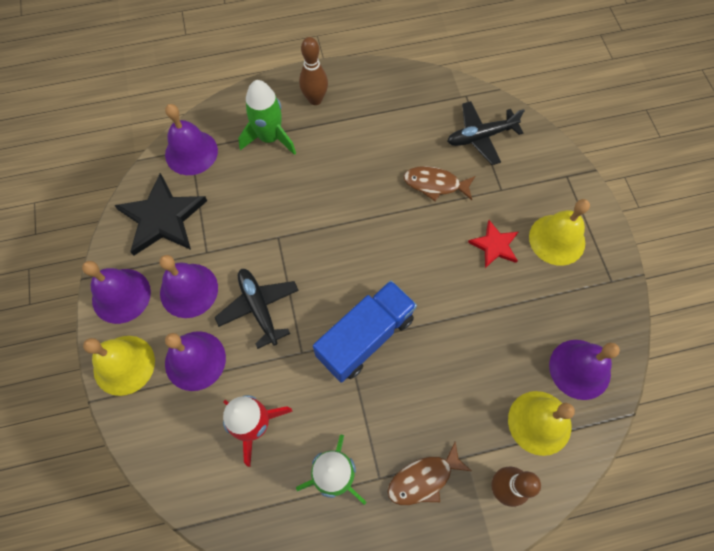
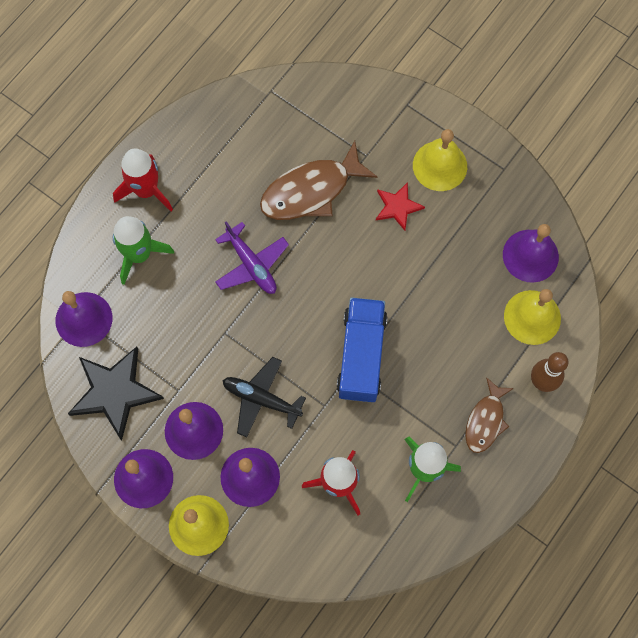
camera: 40 degrees left, 5 degrees up
(315, 99) = (146, 190): brown bowling pin -> red rocket
(342, 204) = (251, 264): none -> purple plane
(435, 184) = (311, 191): brown fish -> brown fish, size x1.65
(480, 137) = (313, 120): black plane -> none

